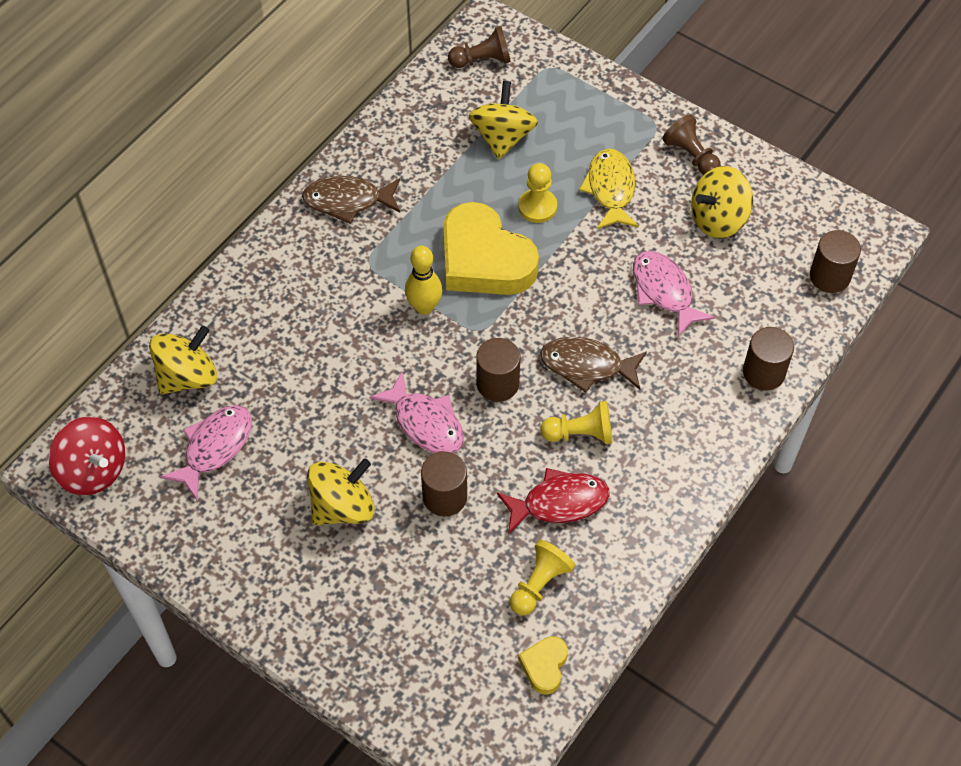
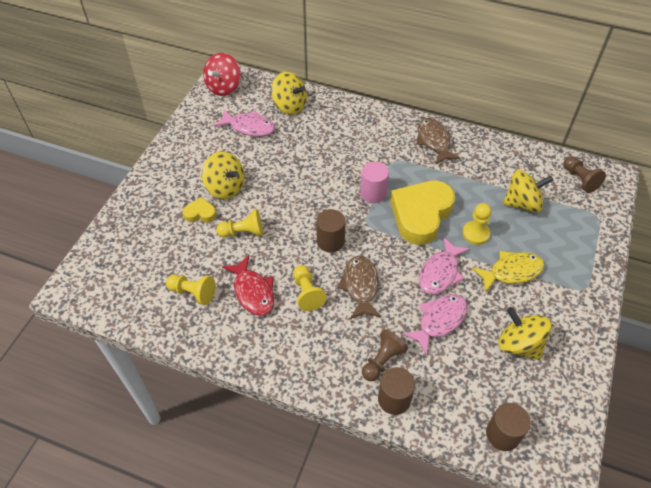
camera: 75 degrees right, 5 degrees down
(424, 307) = (373, 193): yellow bowling pin -> pink cylinder
(425, 423) = (291, 212): pink fish -> pink fish (440, 272)
(444, 496) = (243, 232): brown cylinder -> yellow pawn
(544, 666) = (137, 307): yellow heart -> yellow heart (200, 213)
(691, 156) = (568, 316): brown pawn -> brown pawn (382, 360)

